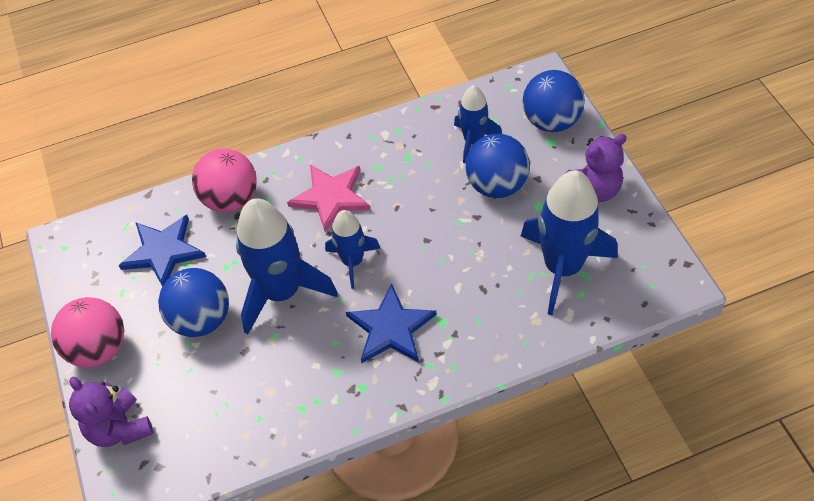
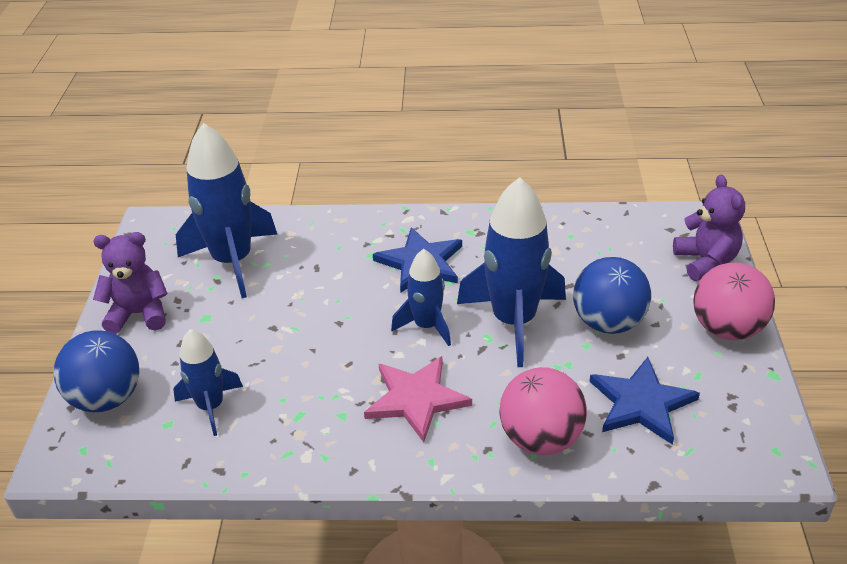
camera: 160 degrees left, 15 degrees down
(496, 185) = (228, 350): blue ball -> none

